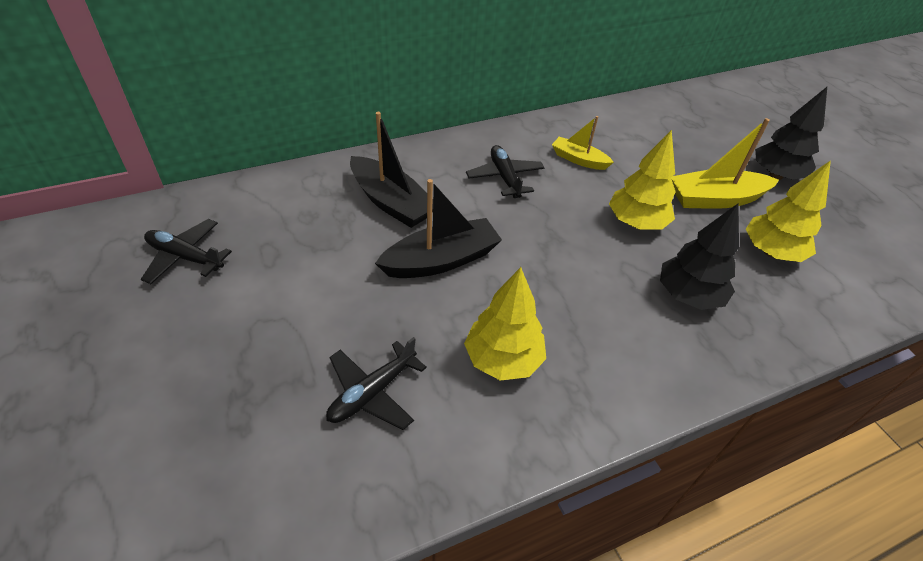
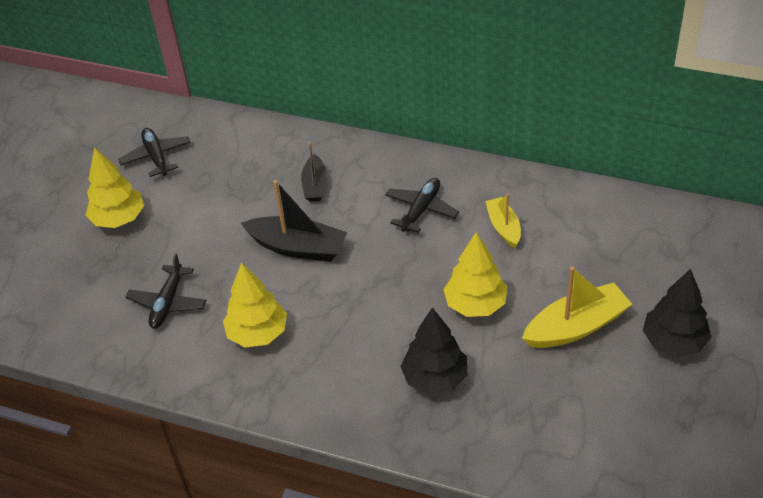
camera: 50 degrees right, 0 degrees up
(372, 392) = (168, 303): black plane -> black plane turned 75 degrees counterclockwise
(391, 202) = (315, 185): black boat -> black boat, size x0.60
(715, 199) = (576, 327): yellow boat -> yellow boat turned 120 degrees clockwise
(771, 252) = (555, 394): yellow tree -> yellow tree (119, 219)

